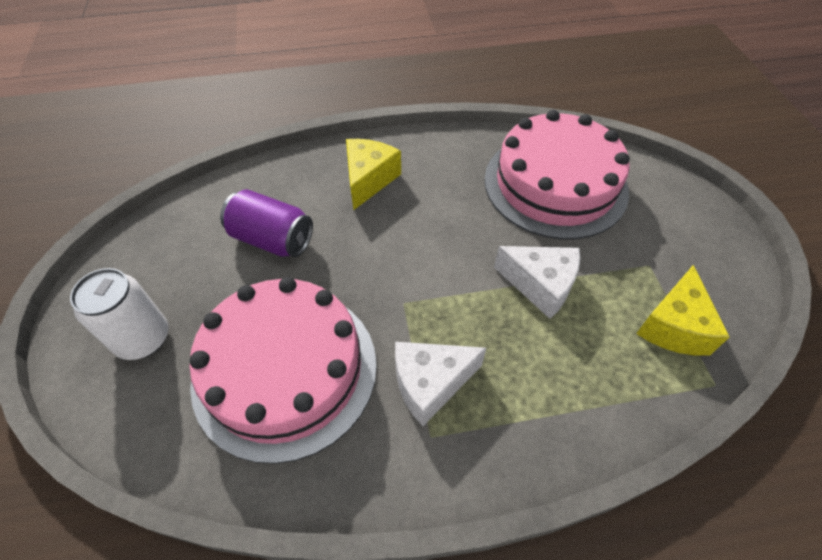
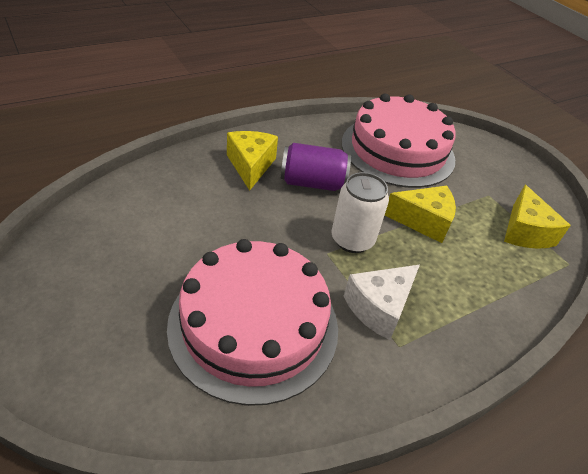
camera: 25 degrees left, 10 degrees down
(143, 338) = (102, 329): white can -> white can (352, 240)
(272, 239) = (188, 224): purple can -> purple can (312, 183)
(540, 285) = (423, 221): white cheese -> yellow cheese

